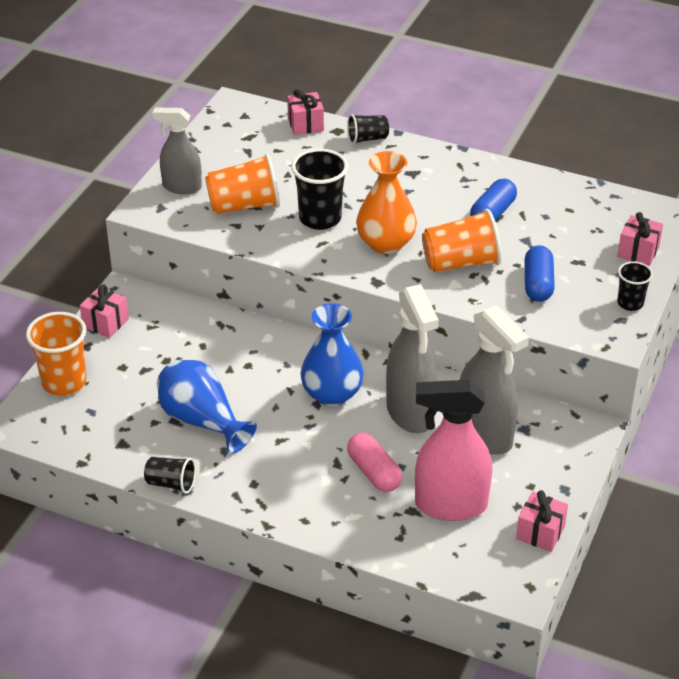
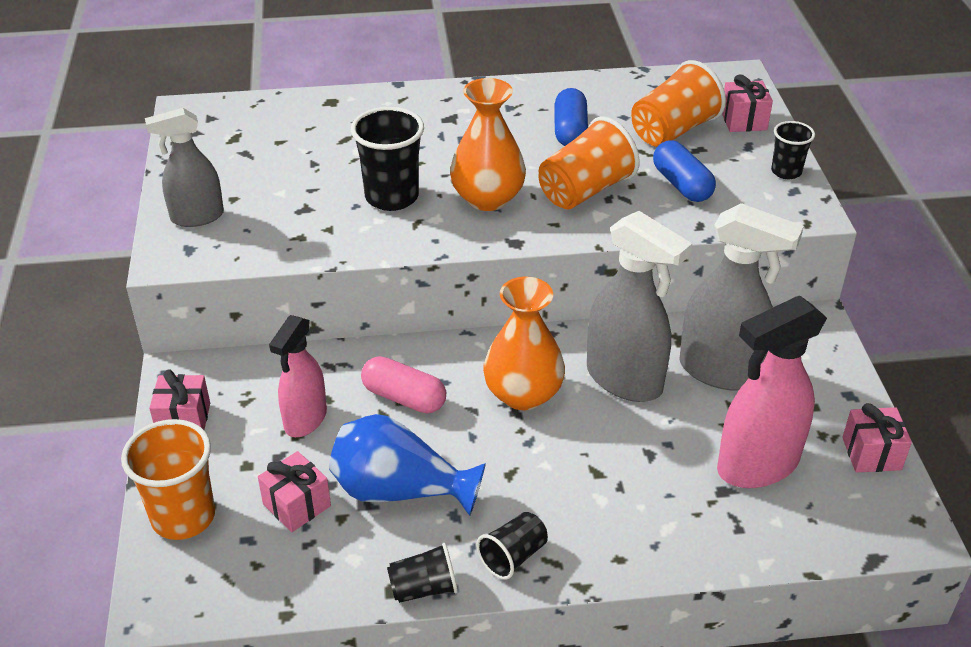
camera: 30 degrees left, 0 degrees up
(178, 353) = (305, 420): none -> pink spray bottle
(244, 206) = (292, 212): orange cup -> orange cup (673, 131)
(305, 124) = (289, 106): pink gift -> pink gift (297, 505)
(332, 394) = (523, 394): blue vase -> orange vase
(367, 139) = (371, 100): black cup -> black cup (513, 556)
(374, 472) = (645, 464): pink capsule -> pink capsule (404, 397)

